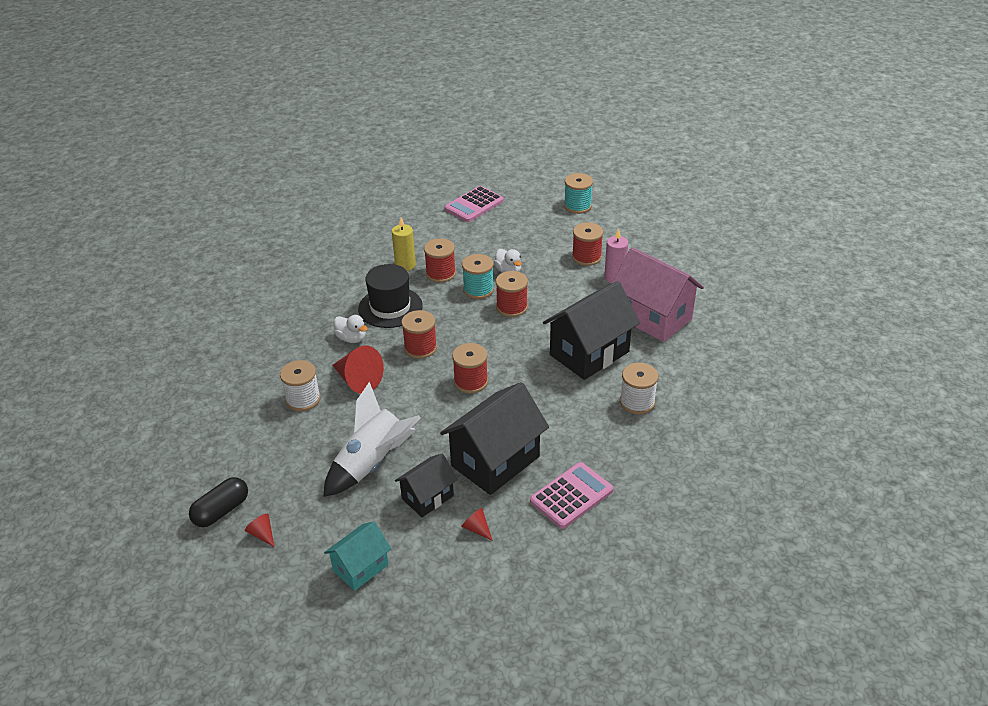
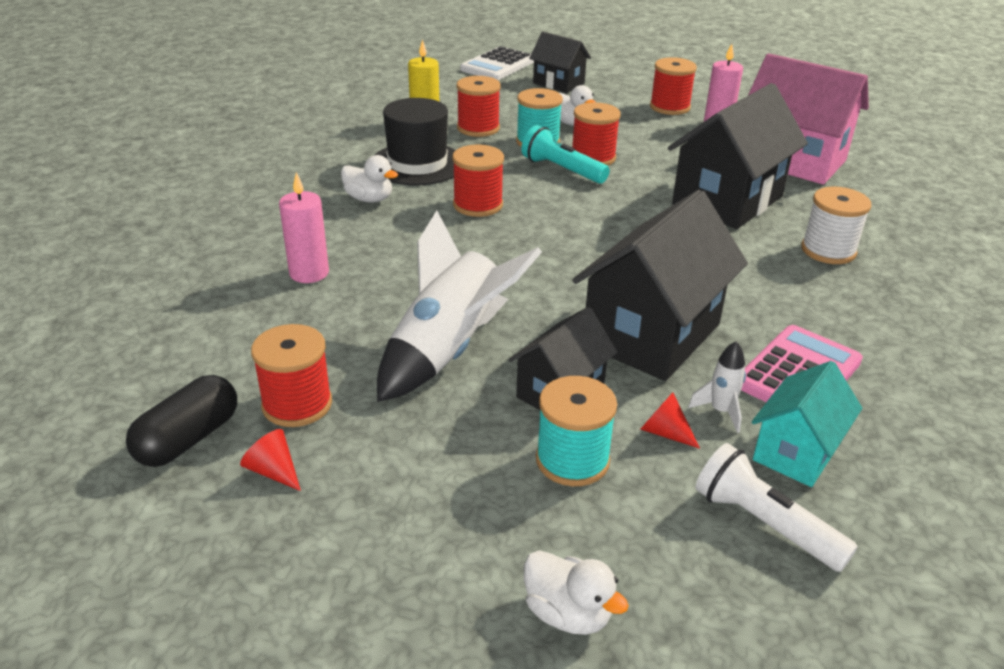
camera: 10 degrees left, 5 degrees down
(303, 399) = (309, 273): white spool -> pink candle
(358, 380) = (393, 246): red cone -> none
(361, 568) = (476, 512): turquoise house -> turquoise house (796, 452)
(390, 626) = (567, 613): none -> white duck
(471, 382) = (569, 239): red spool -> red spool (297, 404)
(474, 205) = (498, 65): pink calculator -> white calculator
(486, 318) = (562, 170): none -> turquoise flashlight
(508, 588) = (764, 523): none -> white flashlight
(513, 227) = (558, 83): none -> black house
(514, 518) = (720, 411): none -> white rocket
(577, 206) = (633, 63): turquoise spool -> turquoise spool (572, 460)

